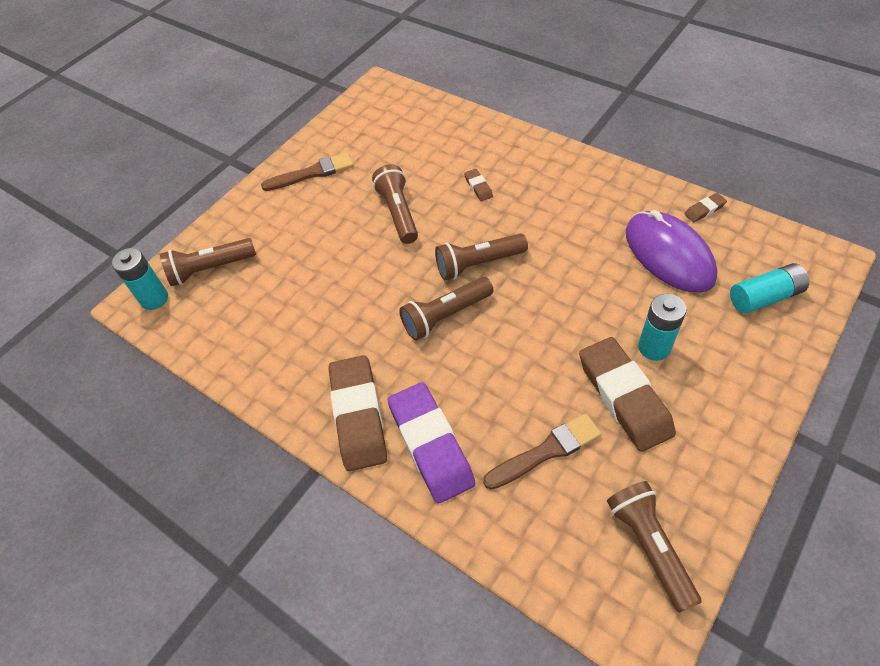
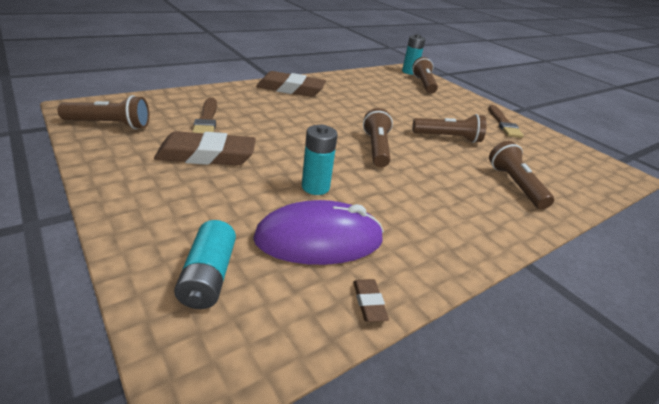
camera: 100 degrees right, 20 degrees down
(431, 444) = (252, 97): purple eraser -> none
(446, 316) = (337, 125): brown flashlight -> brown flashlight (515, 185)
(478, 187) = (467, 175): brown eraser -> none
(654, 347) = (229, 184): turquoise battery -> turquoise battery (315, 187)

